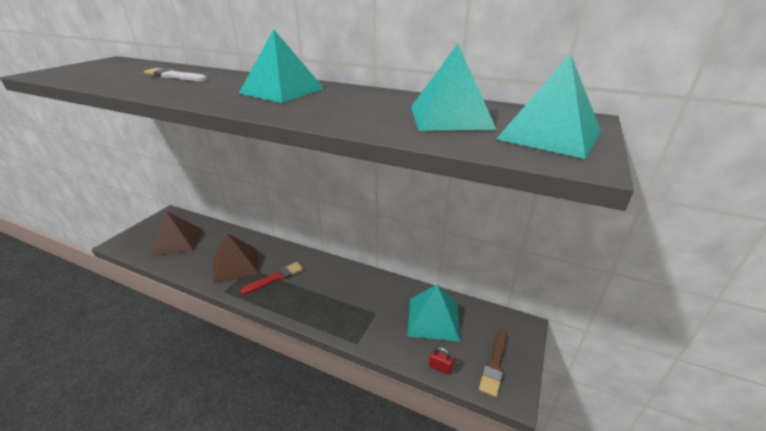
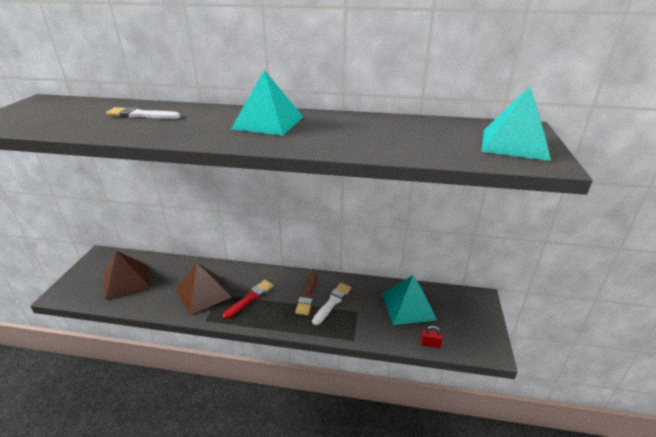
camera: 15 degrees left, 0 degrees up
(353, 298) = (332, 302): none -> white brush
(450, 117) = (433, 135): turquoise pyramid -> none
(494, 364) = (471, 332): brown brush -> brown brush (307, 296)

